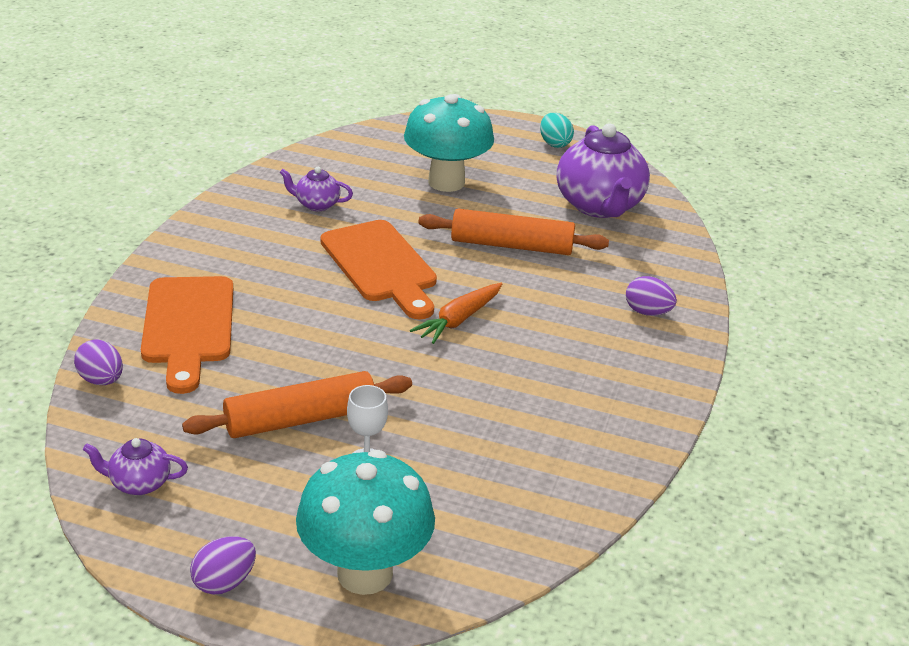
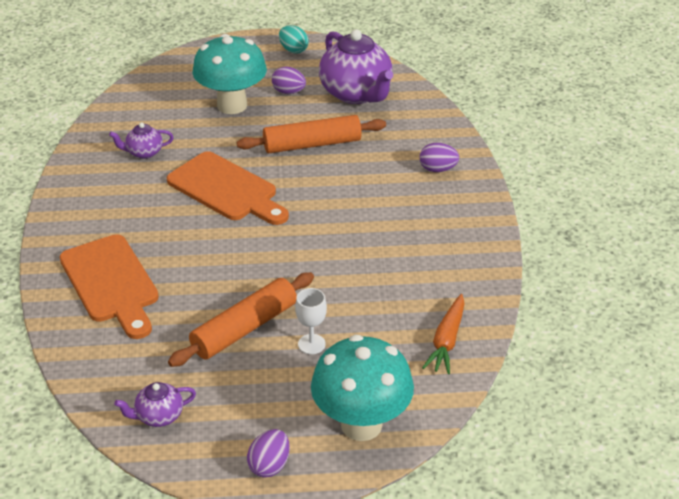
camera: 20 degrees left, 5 degrees up
(101, 380) = (73, 347): purple egg -> purple egg (289, 92)
(458, 320) = (310, 216): orange carrot -> orange carrot (447, 341)

